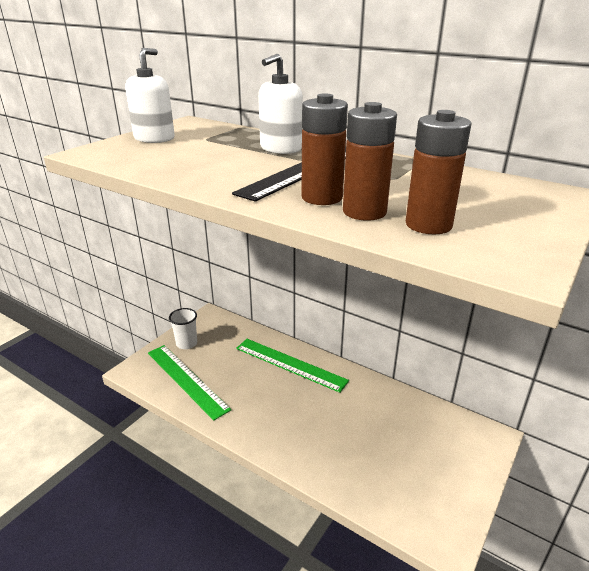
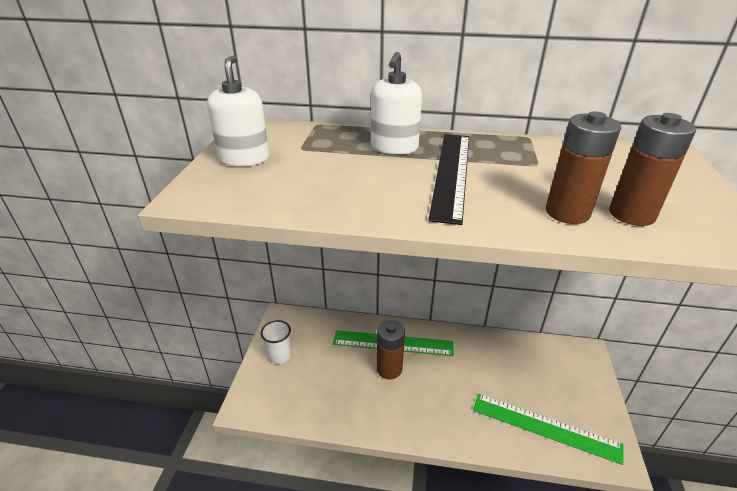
camera: 25 degrees left, 5 degrees up
(186, 379) = (308, 395): green ruler -> green ruler (545, 427)
(322, 197) = (511, 204): brown battery -> brown battery (389, 369)

